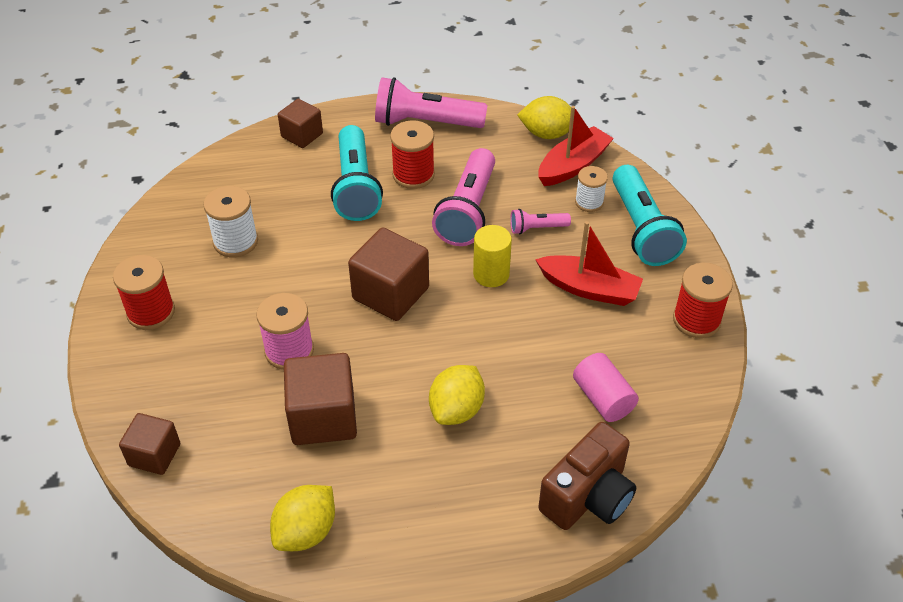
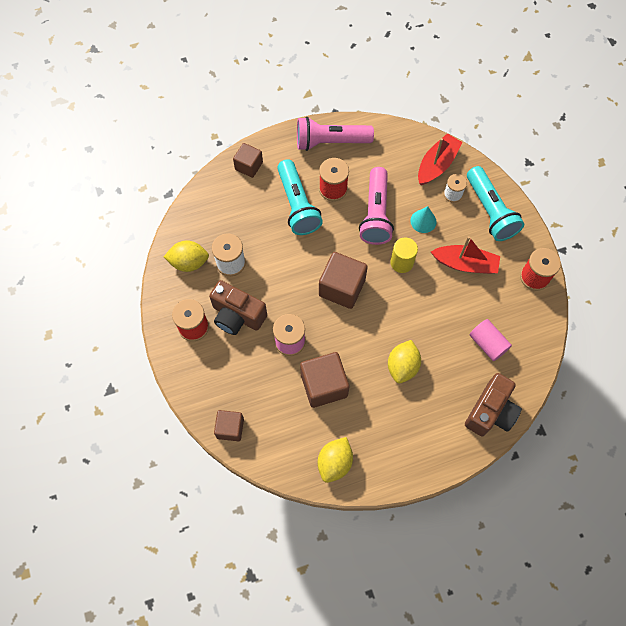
camera: 10 degrees left, 20 degrees up
(221, 307) = (237, 316): none -> brown camera
(537, 228) = (423, 221): pink flashlight -> turquoise cone
(547, 134) = (414, 139): yellow lemon -> yellow lemon (189, 262)

